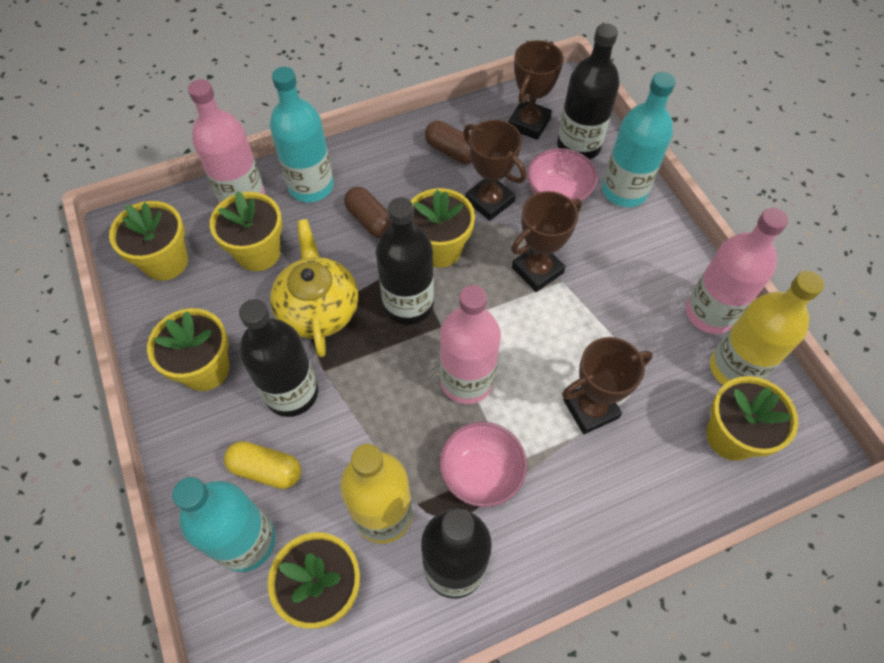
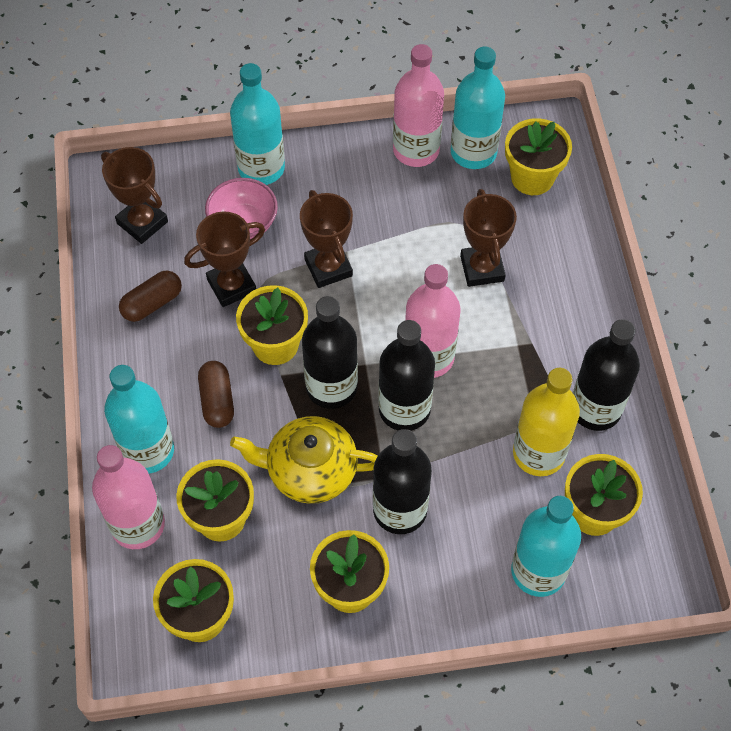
camera: 75 degrees left, 0 degrees up
(266, 469) = (473, 545): yellow capsule -> none
(370, 221) = (217, 401): brown capsule -> brown capsule turned 75 degrees counterclockwise
(481, 473) = (520, 368): pink bowl -> none
(578, 146) = (190, 188): black bottle -> black bottle (404, 409)
(735, 368) = (473, 152): yellow bottle -> turquoise bottle

